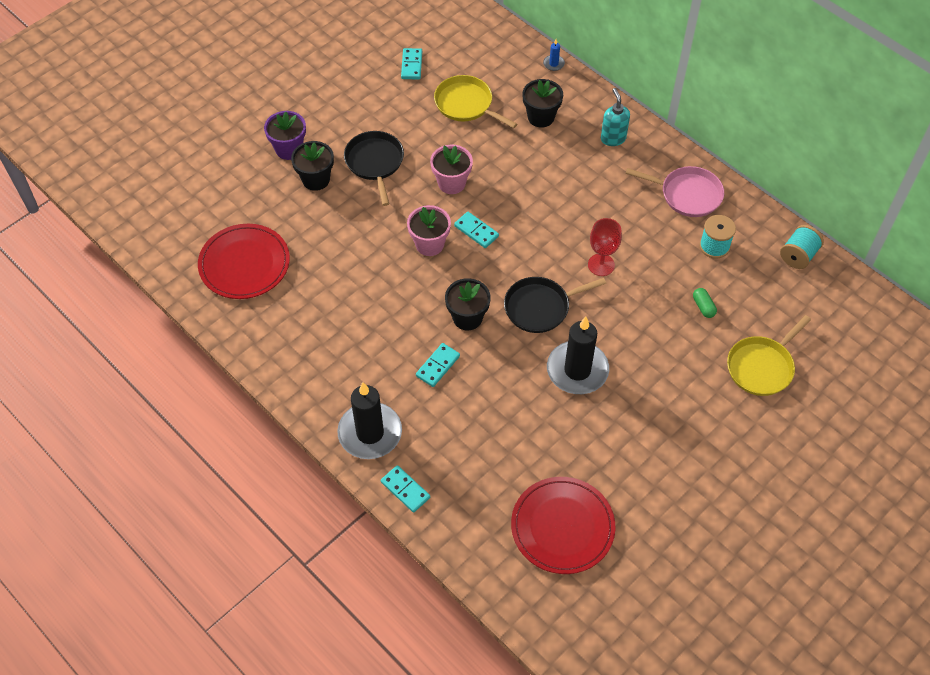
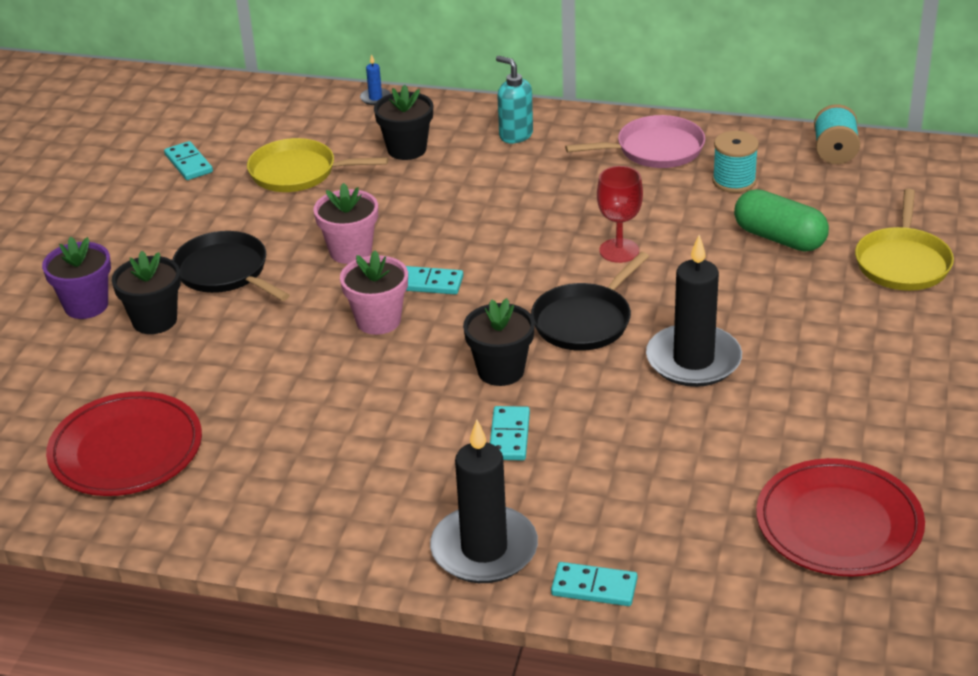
camera: 30 degrees left, 20 degrees down
(703, 307) = (779, 238): green capsule -> green capsule, size x2.02

